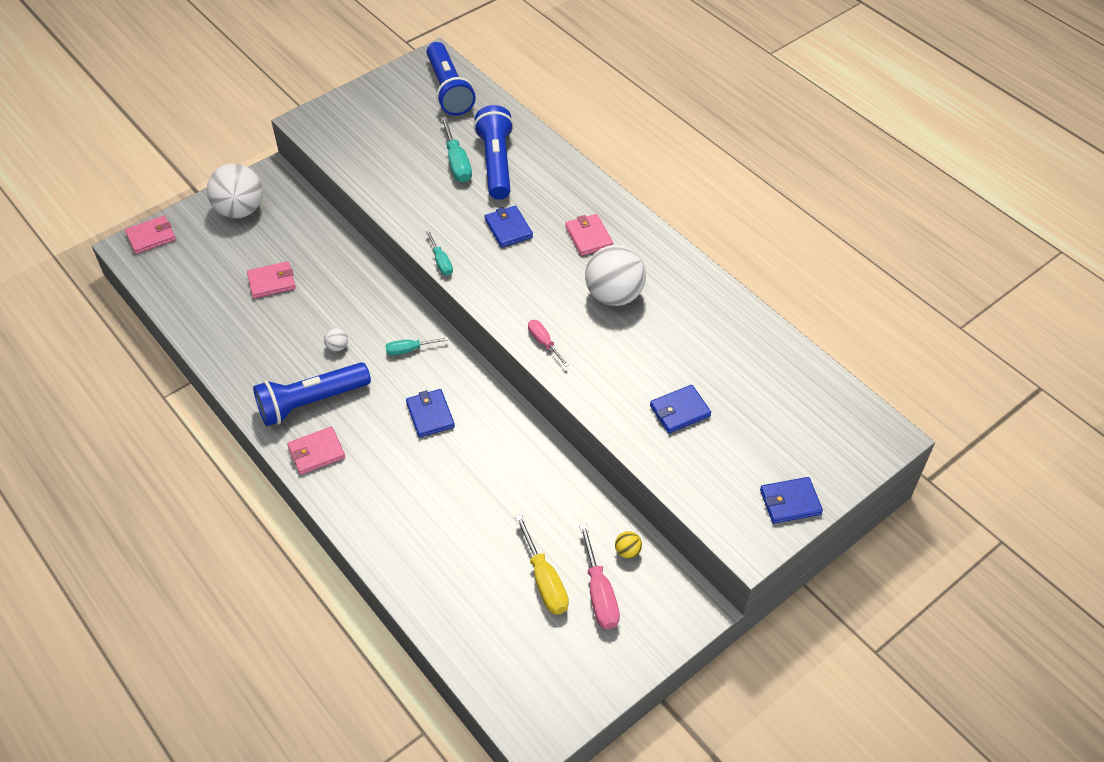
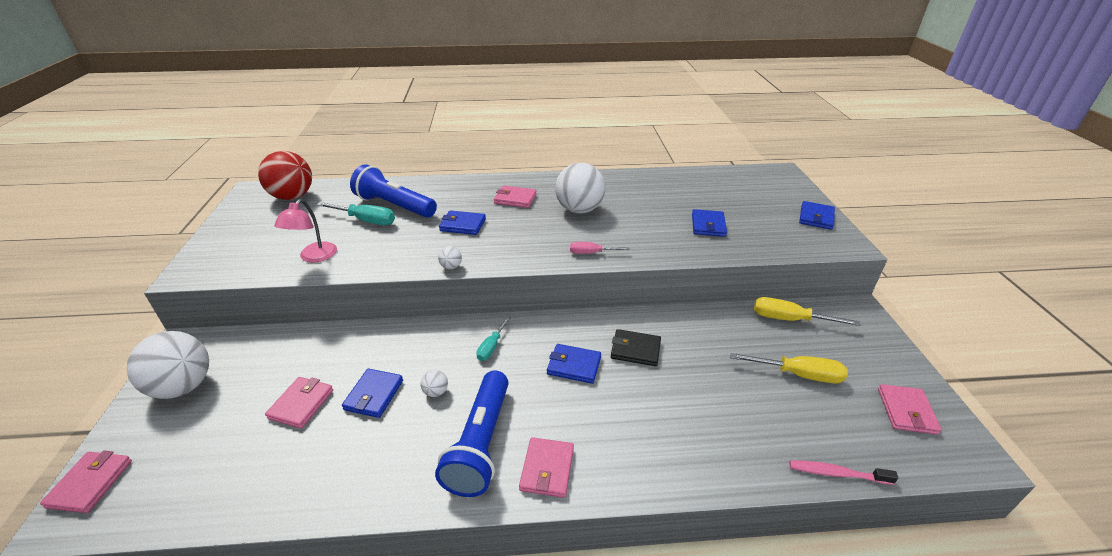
camera: 55 degrees left, 15 degrees down
(308, 314) = (374, 395): none -> blue wallet
(382, 171) = (314, 257): none -> pink lamp
(440, 636) = (836, 473): none -> pink toothbrush
(441, 261) = (451, 267): turquoise screwdriver -> white ball
(449, 90) = (292, 196): blue flashlight -> red ball
(483, 447) = (635, 350): none -> black wallet
(557, 676) = (906, 411): none -> pink wallet
(599, 593) = (824, 350): pink screwdriver -> none
(627, 551) = (790, 319): yellow ball -> yellow screwdriver

